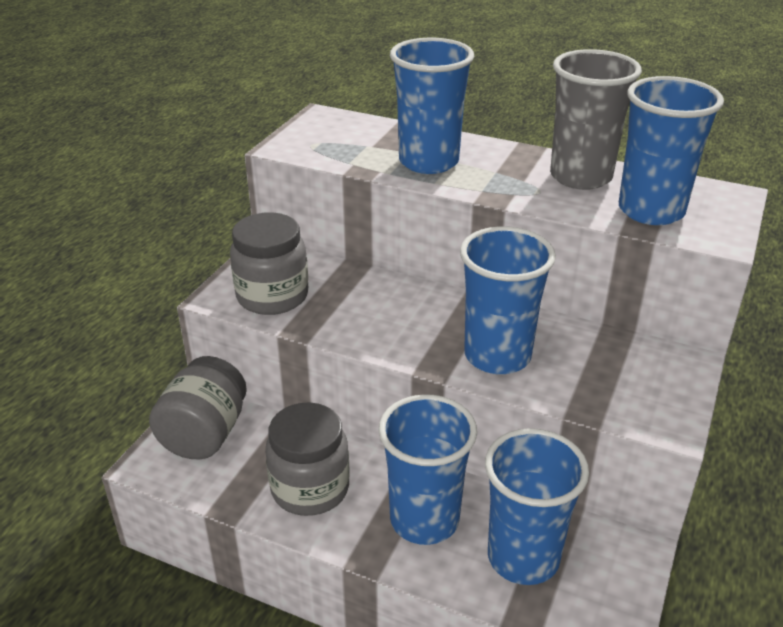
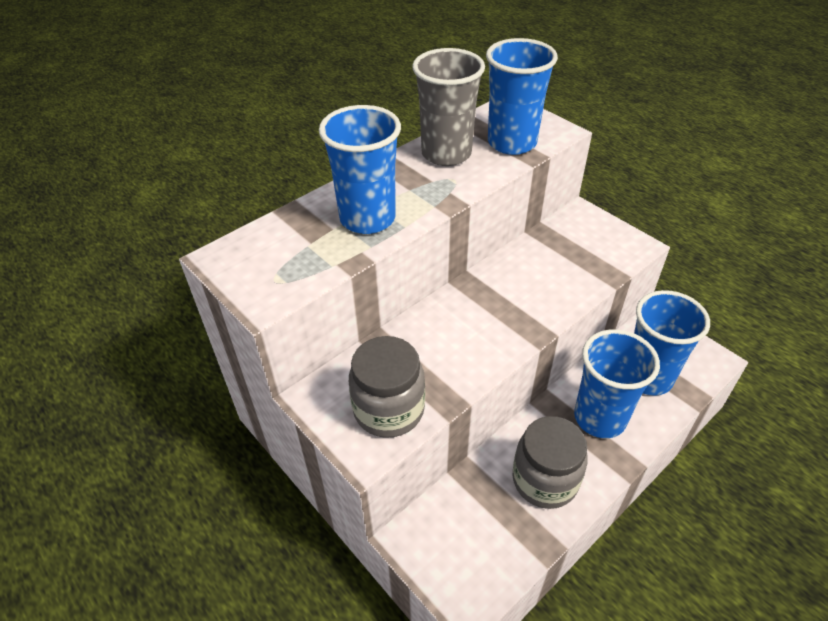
camera: 65 degrees left, 10 degrees up
(204, 434) = (448, 544): grey jar -> none
(497, 356) = (539, 295): blue cup -> none

